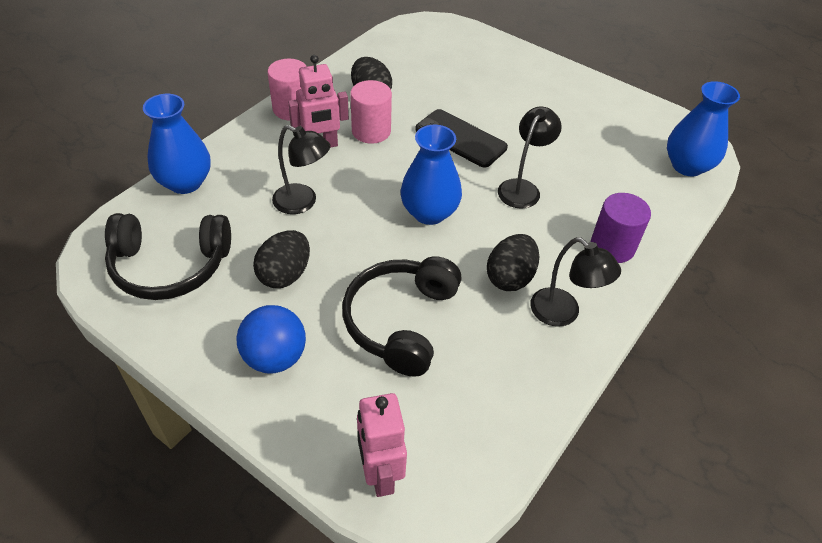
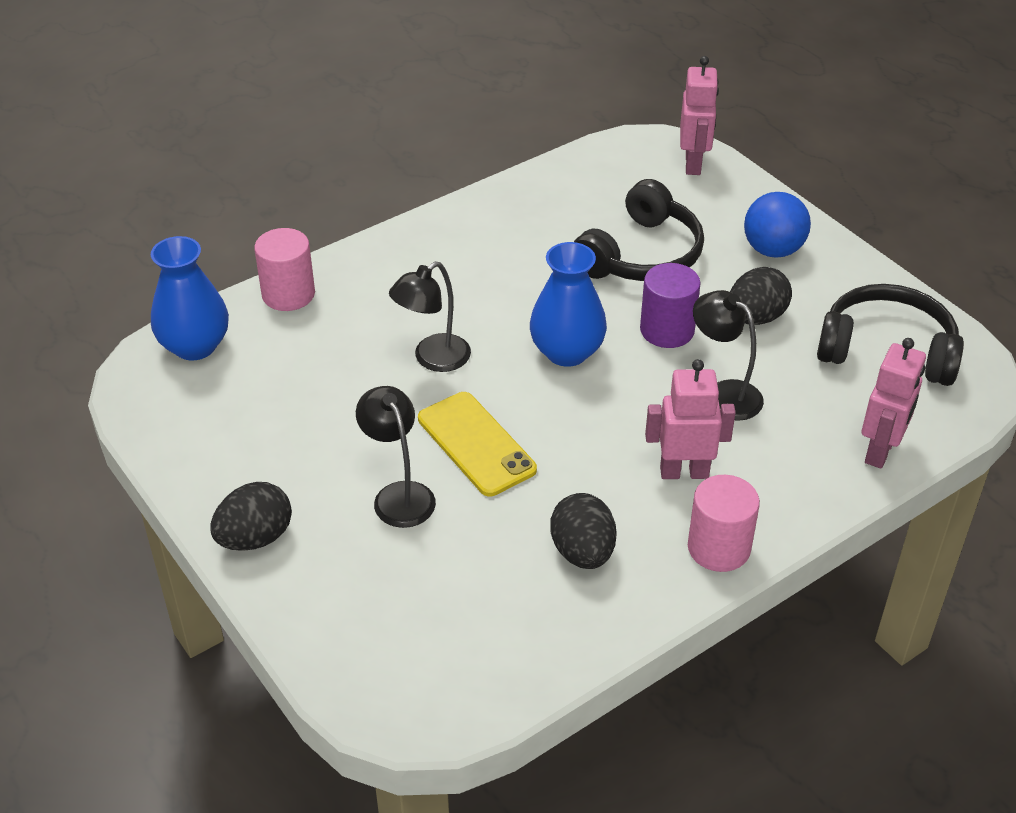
camera: 160 degrees left, 5 degrees down
(185, 182) = (880, 451): blue vase -> pink robot
(371, 131) = (603, 482): pink cylinder -> pink cylinder (288, 294)
(460, 138) = (476, 444): black phone -> yellow phone
(510, 277) = (508, 270): black egg -> black egg (255, 538)
(563, 314) = (474, 231): black lamp -> black lamp (399, 495)
(612, 247) = (374, 277): purple cylinder -> purple cylinder (667, 330)

